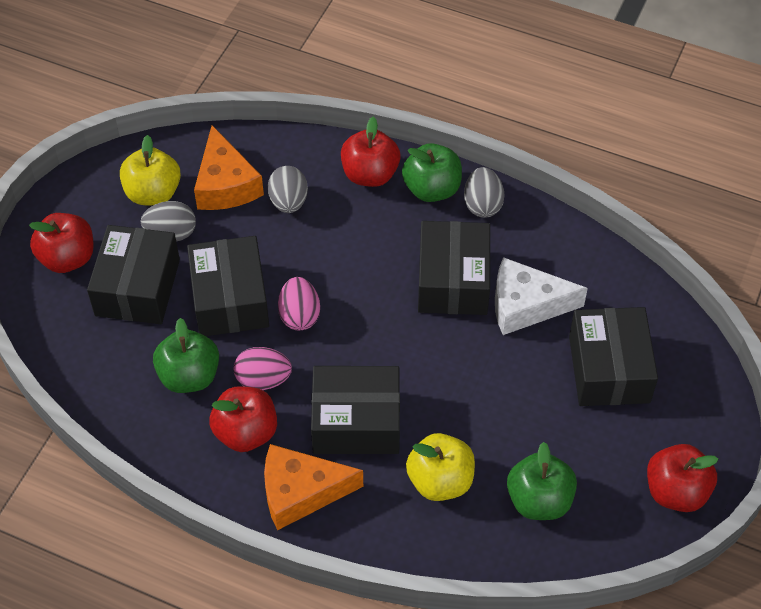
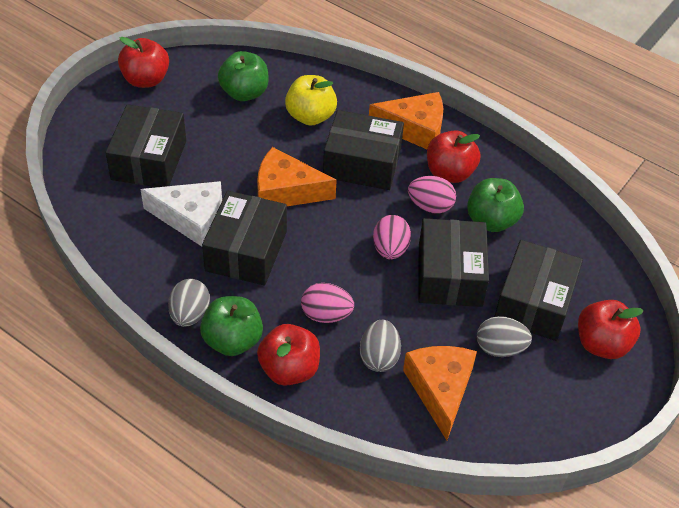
camera: 170 degrees left, 5 degrees down
(153, 193) = (516, 396): yellow apple -> none
(350, 231) = (326, 315): none -> pink egg
(434, 363) = (286, 191): none -> orange cheese

